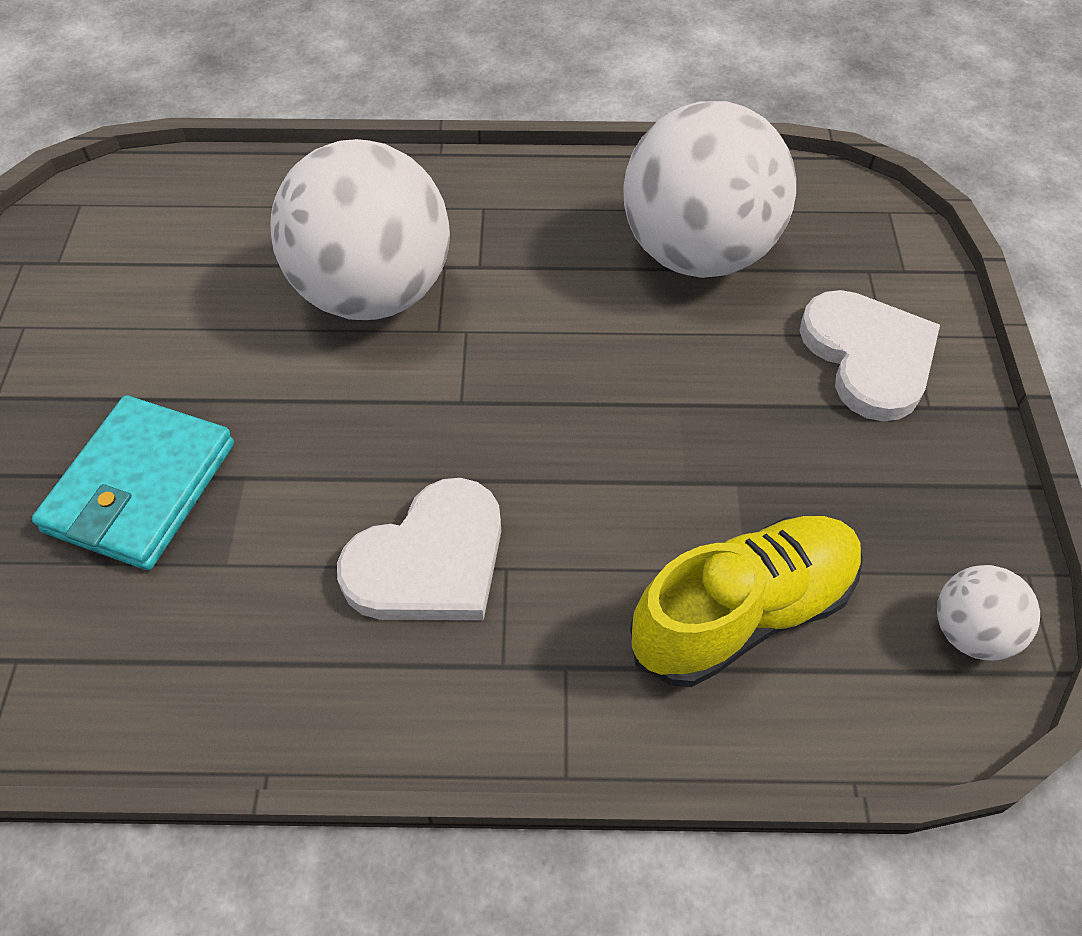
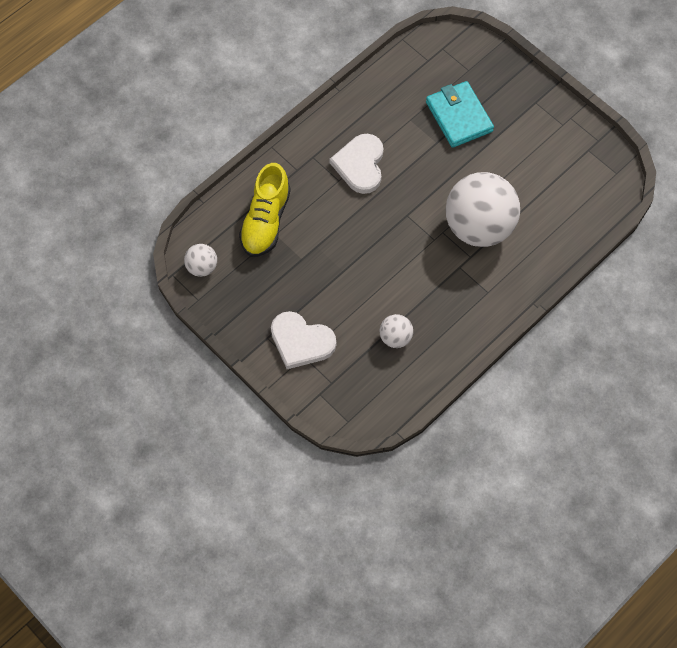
camera: 135 degrees right, 10 degrees up
(697, 253) = (395, 337): white ball -> white ball, size x0.44

